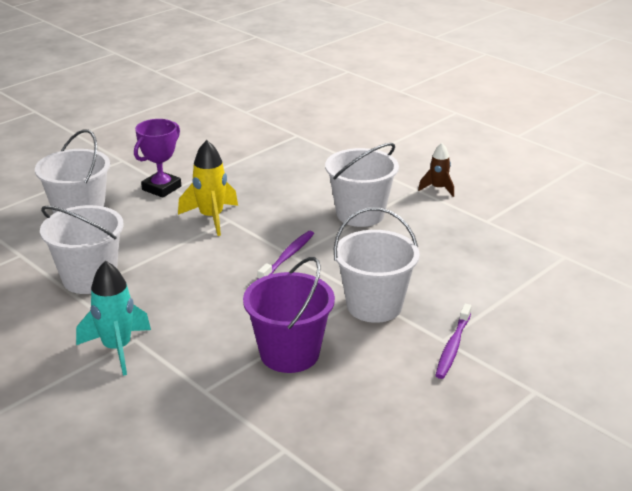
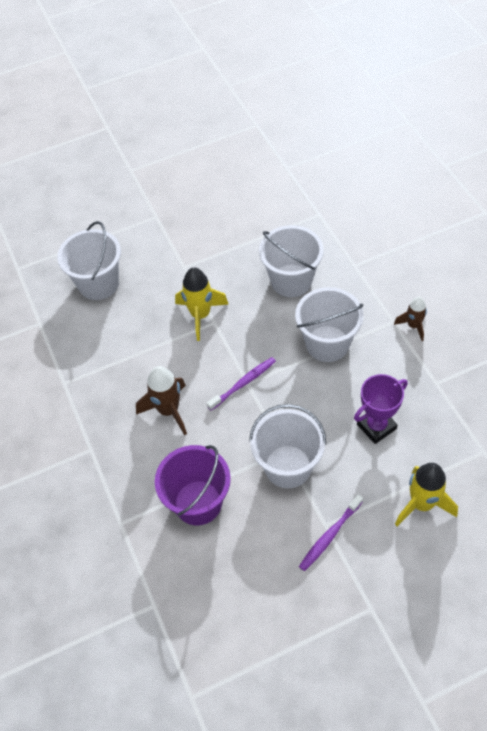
camera: 25 degrees right, 25 degrees up
(89, 278) = (81, 367): white bucket -> white bucket (291, 280)
(117, 349) = (74, 456): turquoise rocket -> none
(161, 188) = (174, 264): purple trophy -> purple trophy (376, 426)
(214, 291) = (168, 410): none -> brown rocket
(531, 303) = (422, 504): none -> yellow rocket

